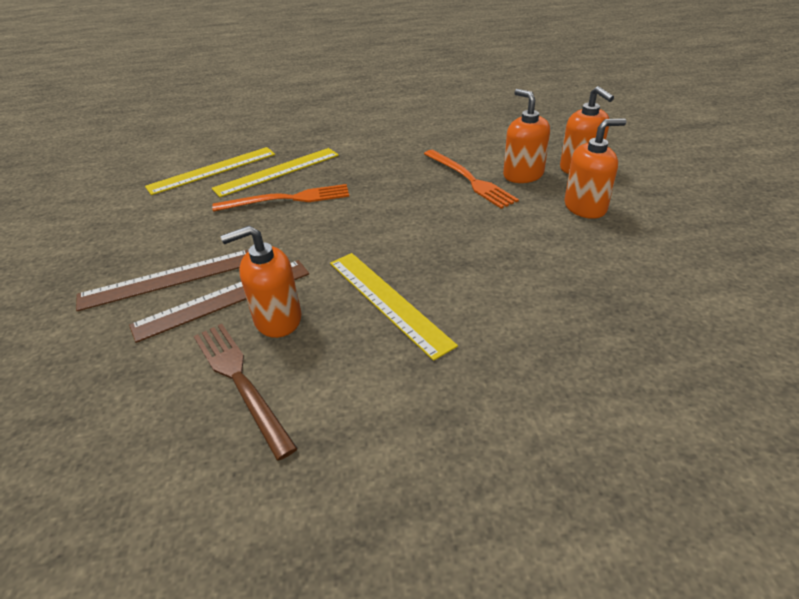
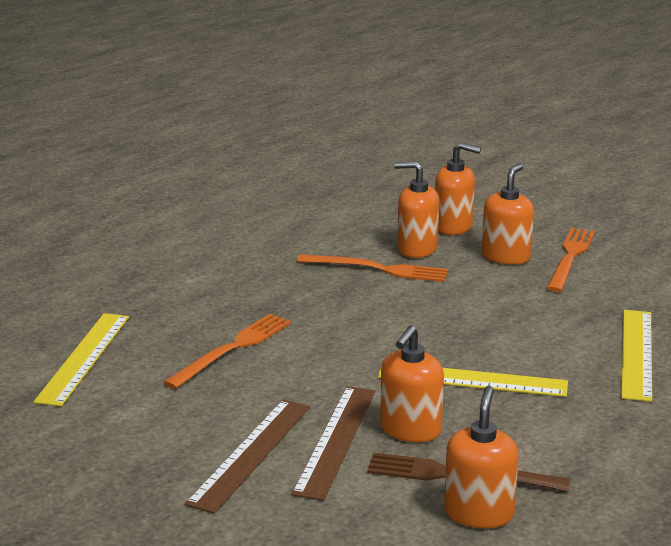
camera: 45 degrees left, 15 degrees down
(192, 428) = (478, 513): none -> orange soap dispenser
(277, 171) = (167, 331): yellow ruler -> yellow ruler (636, 353)
(644, 230) = (570, 257): none -> orange fork

